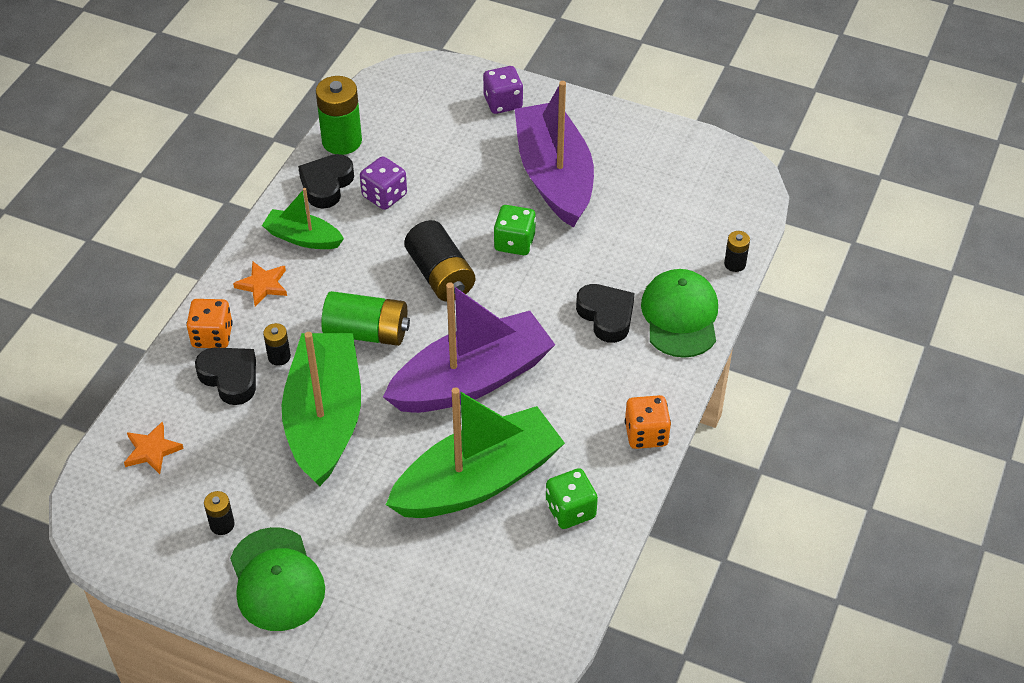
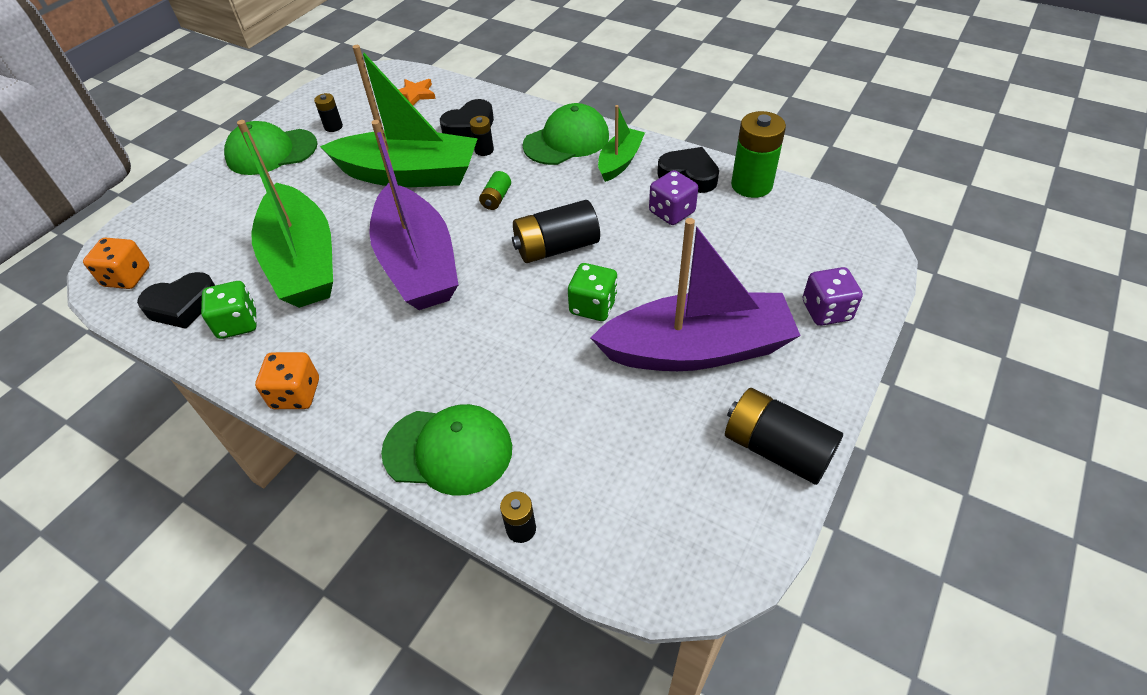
camera: 100 degrees right, 0 degrees up
(212, 336) = (516, 117): orange dice -> orange dice (127, 277)
(263, 285) = (566, 140): orange star -> green cap
(367, 332) = (496, 198): green battery -> green battery, size x0.51
(606, 316) = (468, 377): black heart -> black heart (182, 305)
(640, 135) = (776, 449): none -> black battery

